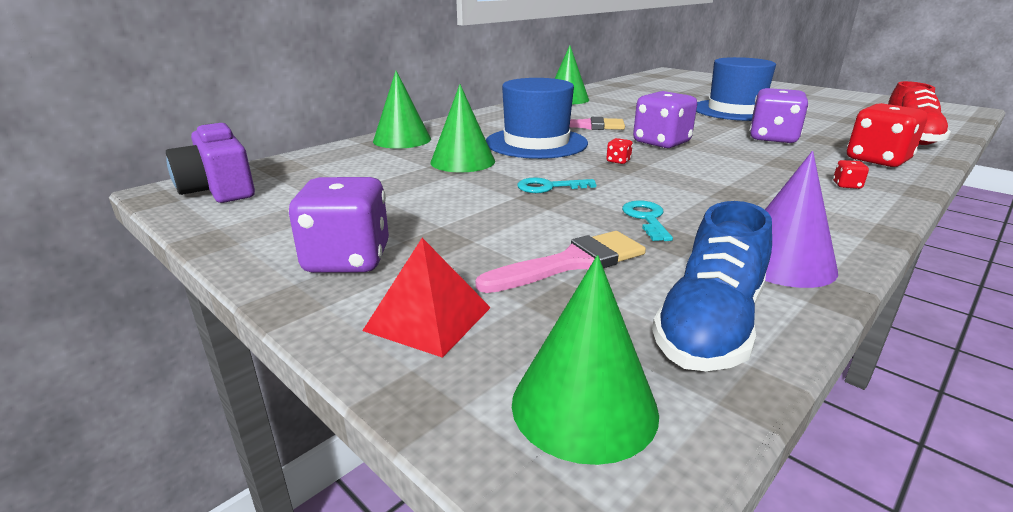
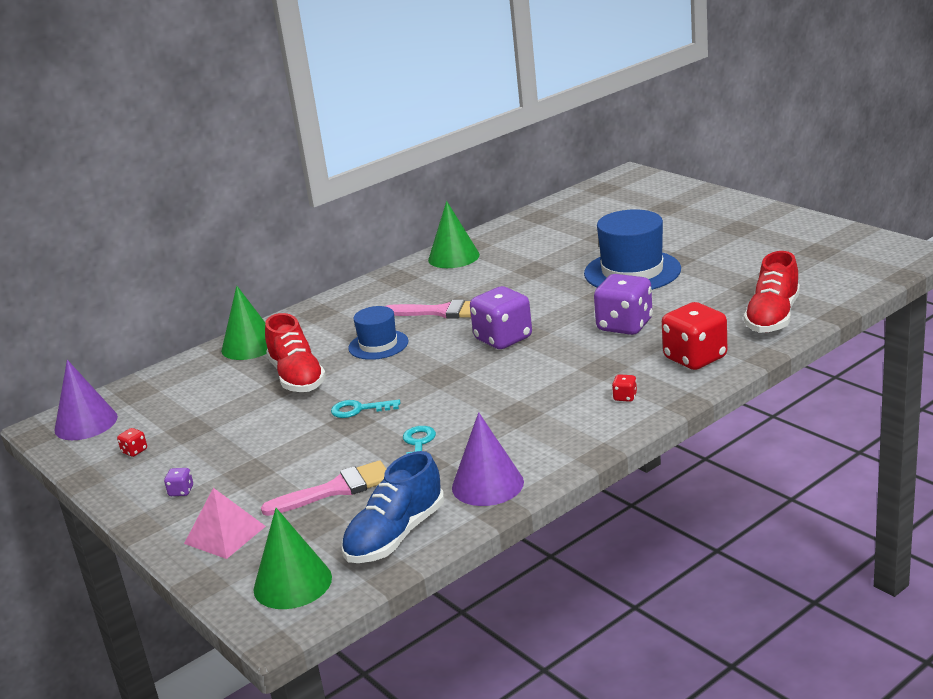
camera: 10 degrees right, 0 degrees up
(219, 189) = (86, 423): purple camera -> purple cone
(347, 260) = (181, 491): purple dice -> purple dice, size x0.41
(428, 318) = (224, 535): red pyramid -> pink pyramid
(462, 161) = (297, 377): green cone -> red shoe
(536, 143) = (378, 345): blue hat -> blue hat, size x0.59
(618, 161) = (441, 370): red dice -> red dice (134, 451)

